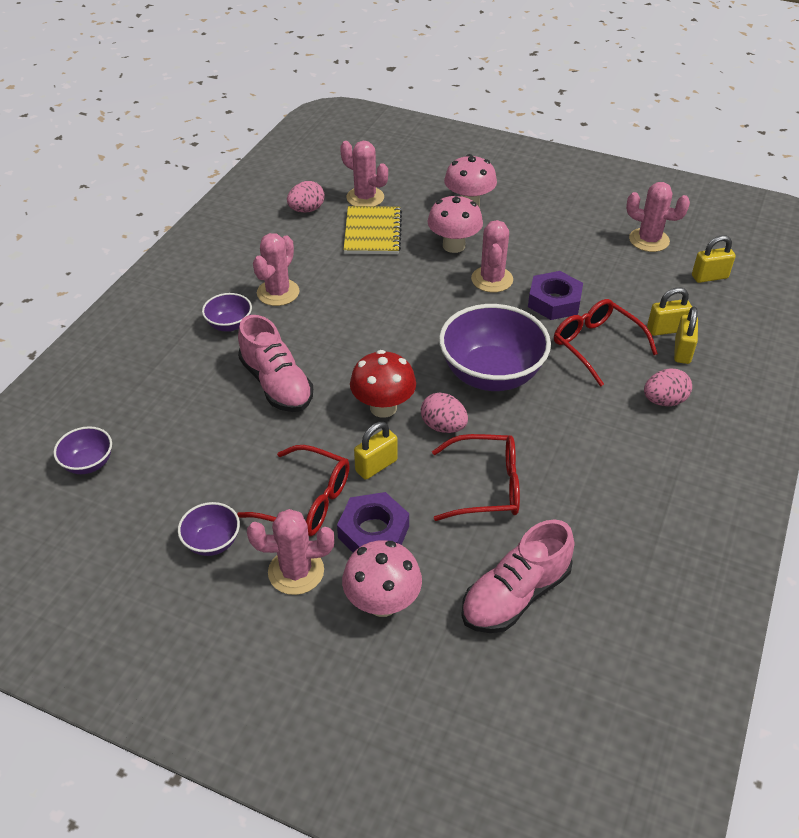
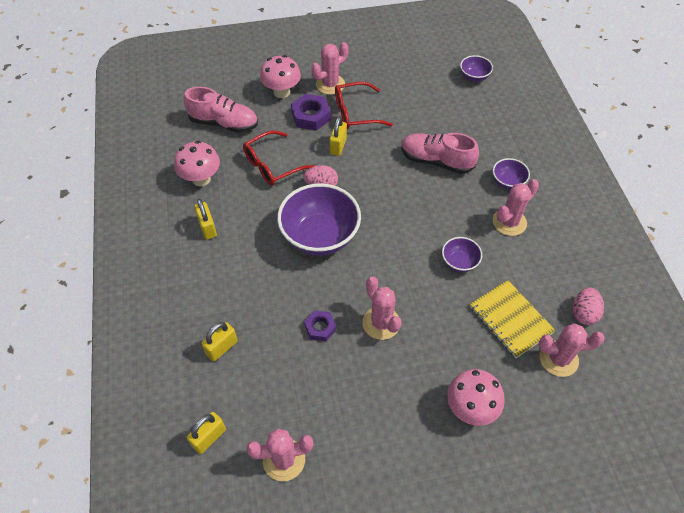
camera: 145 degrees right, 10 degrees up
(212, 542) = (378, 77): purple bowl -> purple bowl (459, 262)
(278, 292) = (509, 222): pink cactus -> pink cactus turned 60 degrees clockwise
(383, 407) = (364, 179): red mushroom -> none
(454, 246) = (438, 344): pink mushroom -> pink mushroom (201, 179)
(515, 595) = (224, 123): pink shoe -> pink shoe turned 90 degrees clockwise
(554, 301) = (320, 328): purple nut -> purple nut, size x0.63
(596, 345) = (266, 301): red glasses -> none
(664, 401) = (197, 278): pink egg -> none
(682, 351) = (201, 331): yellow padlock -> yellow padlock (207, 228)

